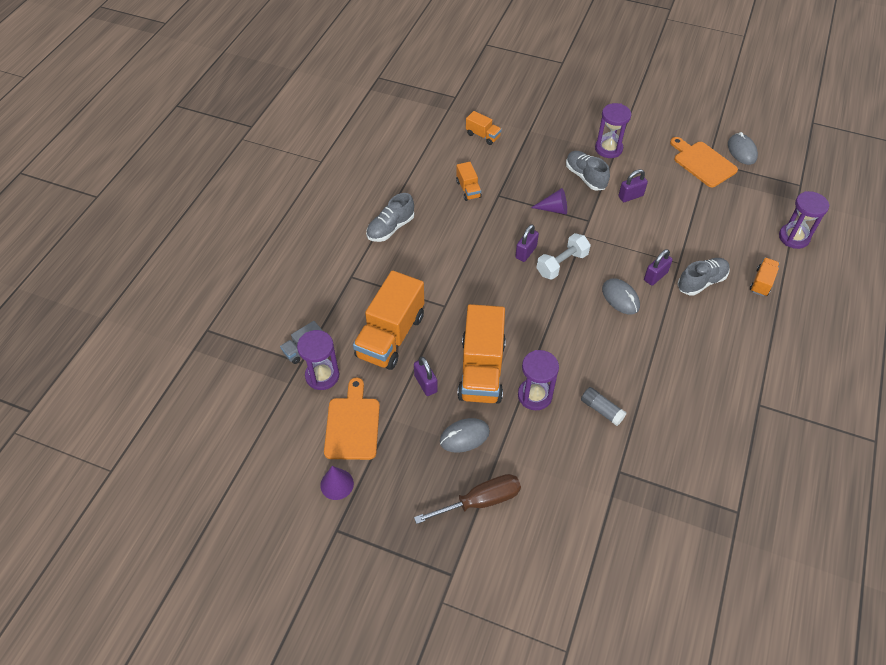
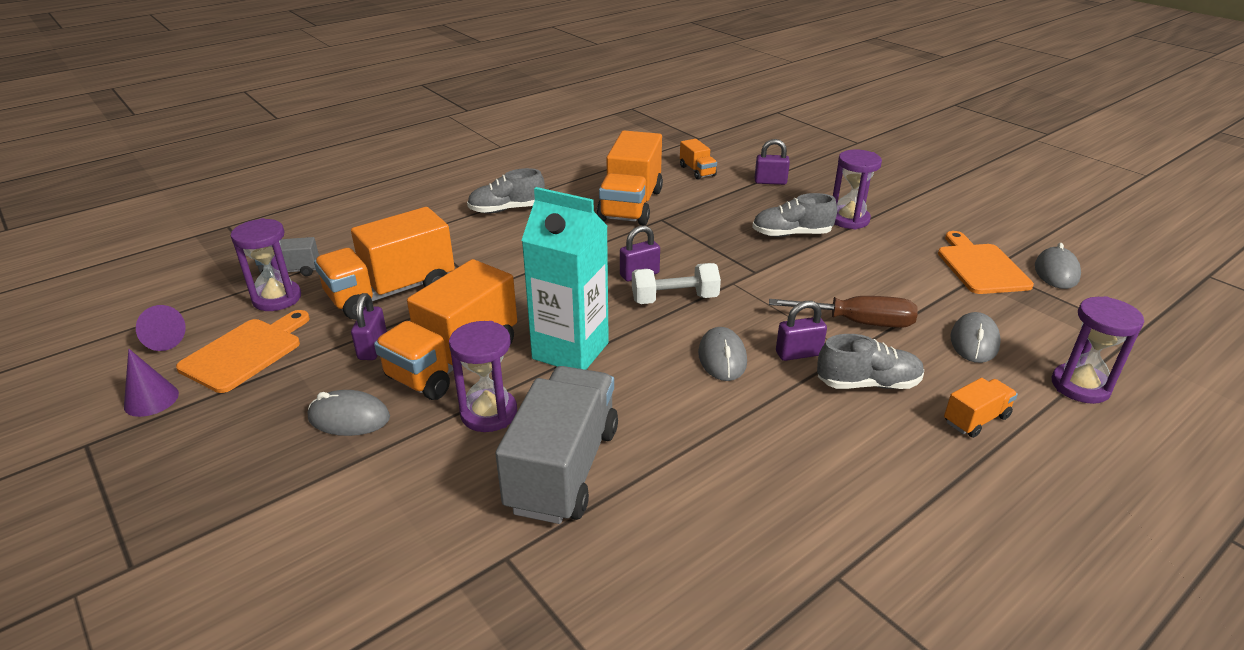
camera: 30 degrees right, 20 degrees down
(468, 189) = (631, 205): orange truck -> orange truck, size x2.12
(480, 501) = (277, 498): brown screwdriver -> brown screwdriver (858, 322)
(538, 331) = (570, 351): none -> turquoise carton
(554, 209) = (719, 249): purple cone -> purple cone (160, 340)
(585, 177) = (791, 234): grey shoe -> grey shoe turned 90 degrees counterclockwise
(601, 410) = (563, 468): grey glue stick -> grey truck
(630, 196) = (838, 267): purple padlock -> purple padlock (770, 182)
(732, 227) = (974, 342): none -> grey mouse

